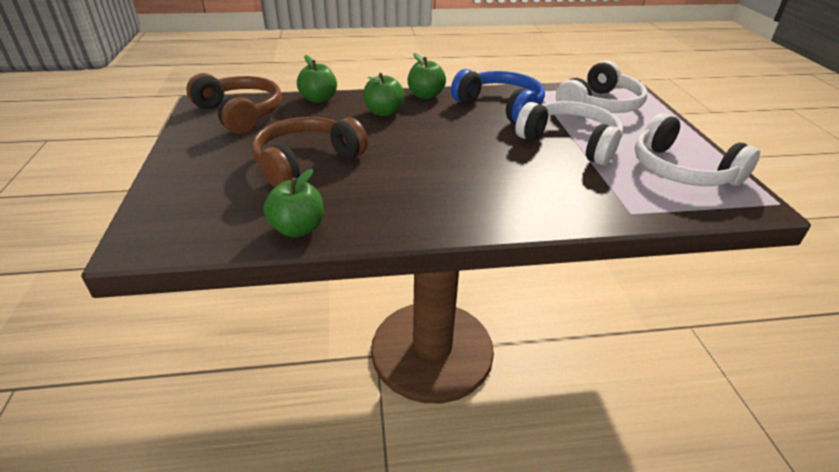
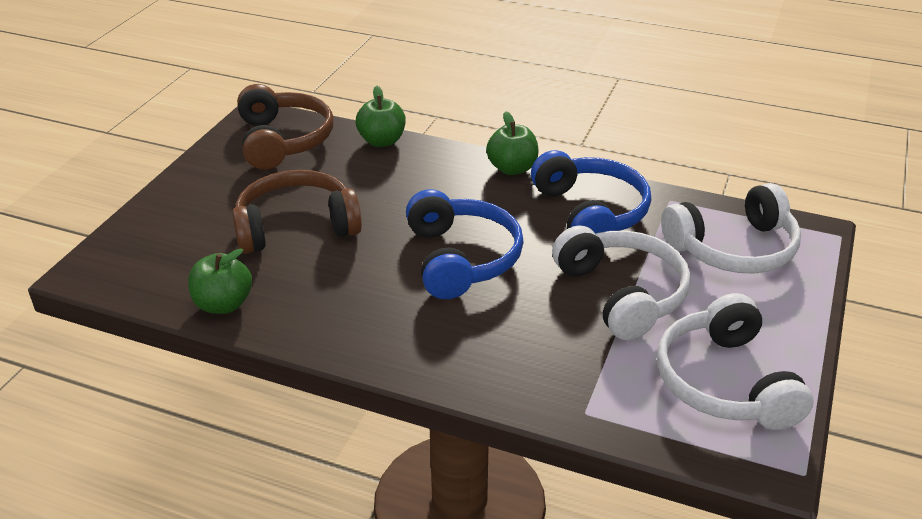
camera: 30 degrees right, 0 degrees up
(383, 112) = (437, 181): green apple -> none
(449, 150) = (461, 258): none -> blue headphones

